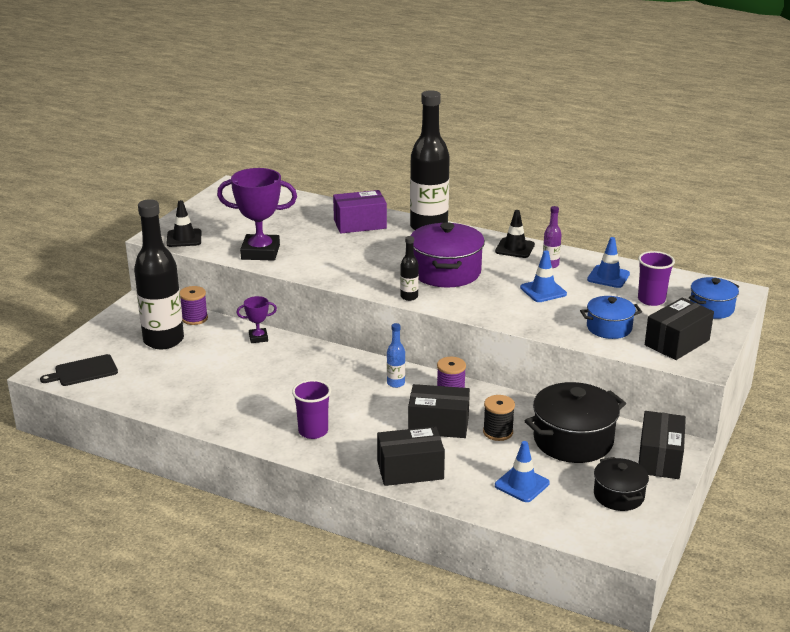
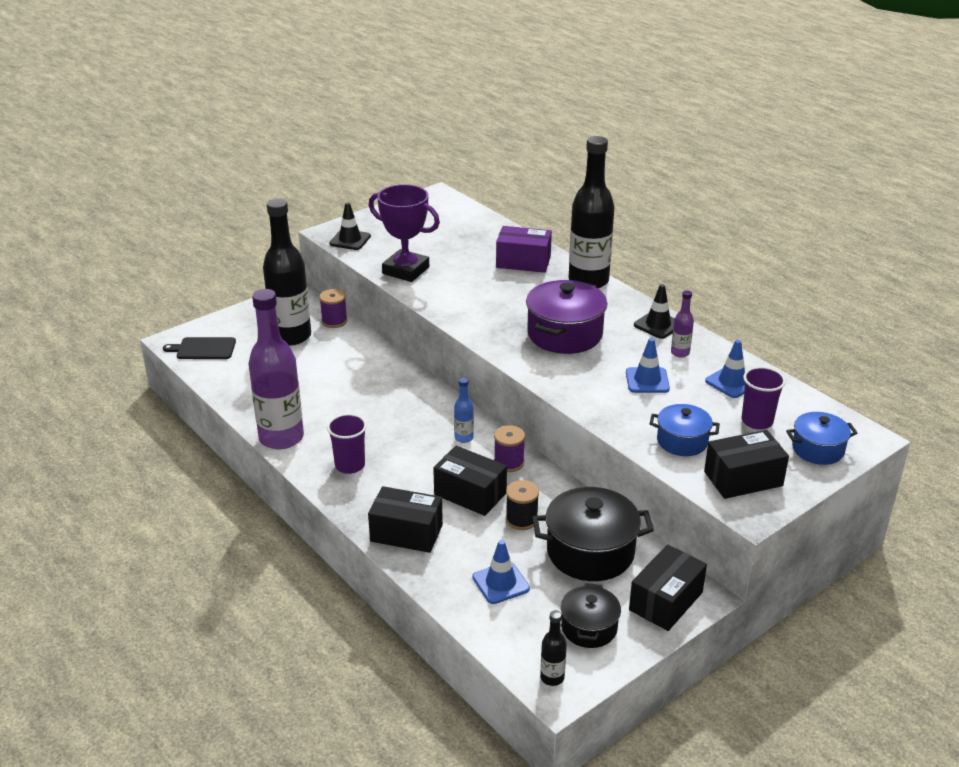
camera: 25 degrees right, 5 degrees up
(229, 426) = (281, 438): none -> purple bottle
(258, 338) = (374, 356): purple trophy -> none
(409, 297) = (505, 352): black bottle -> black bottle (552, 677)

